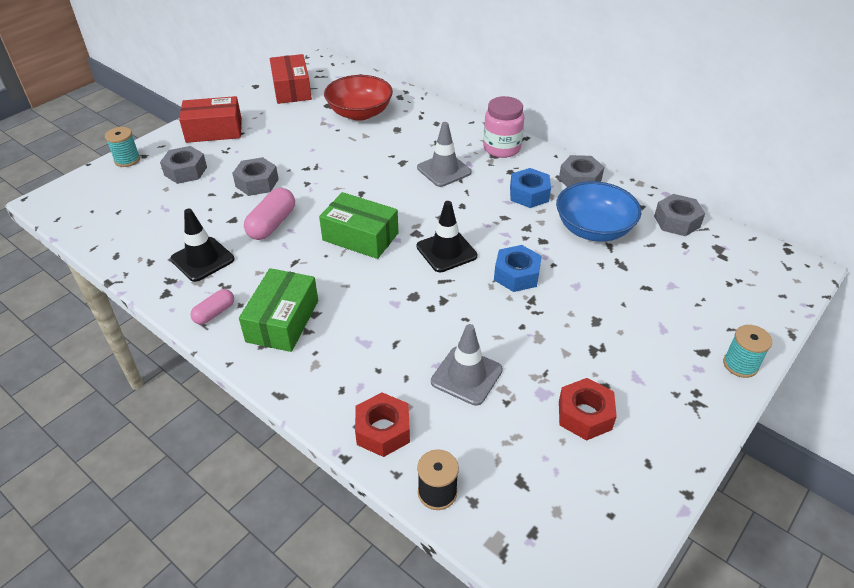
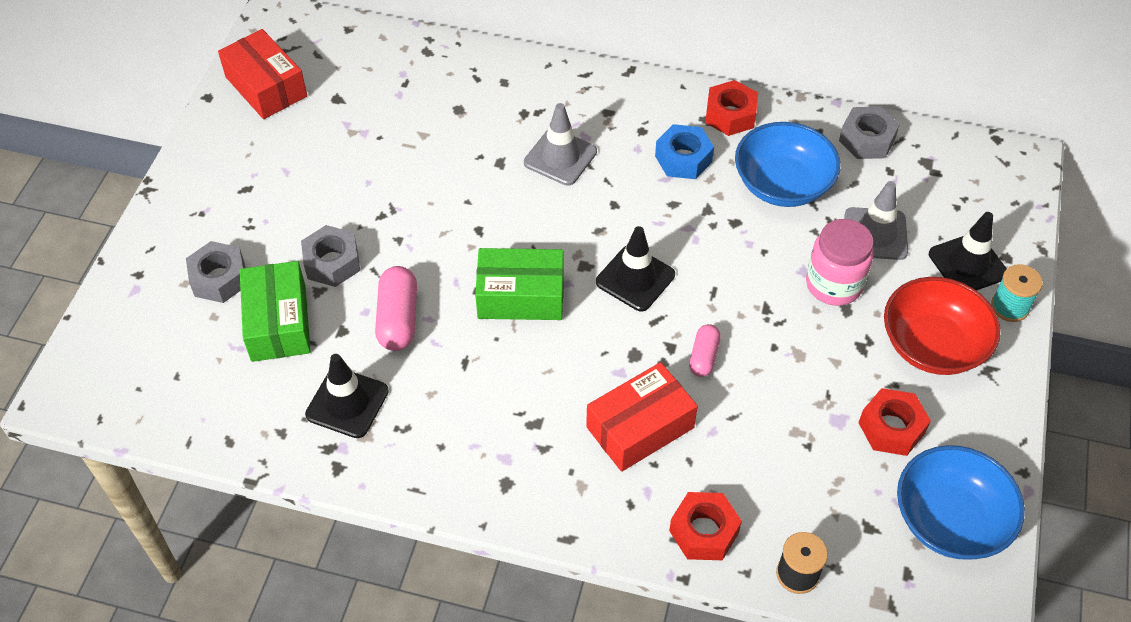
camera: 25 degrees left, 10 degrees up
(127, 160) = (120, 290): turquoise spool -> none
(214, 130) = (207, 197): red box -> red box (640, 427)
(214, 313) = (418, 469): pink capsule -> pink capsule (703, 357)
(283, 321) = (507, 447): green box -> green box (278, 322)
(360, 113) = (391, 98): red bowl -> red bowl (932, 345)
(466, 376) = (751, 432): grey traffic cone -> grey traffic cone (875, 234)
(501, 148) = (611, 97): pink jar -> pink jar (834, 284)
(516, 275) = (732, 281): blue nut -> none
(580, 180) = (730, 115): grey nut -> red nut
(597, 505) = (950, 520): none -> blue bowl
(718, 323) = (967, 264): none -> black traffic cone

